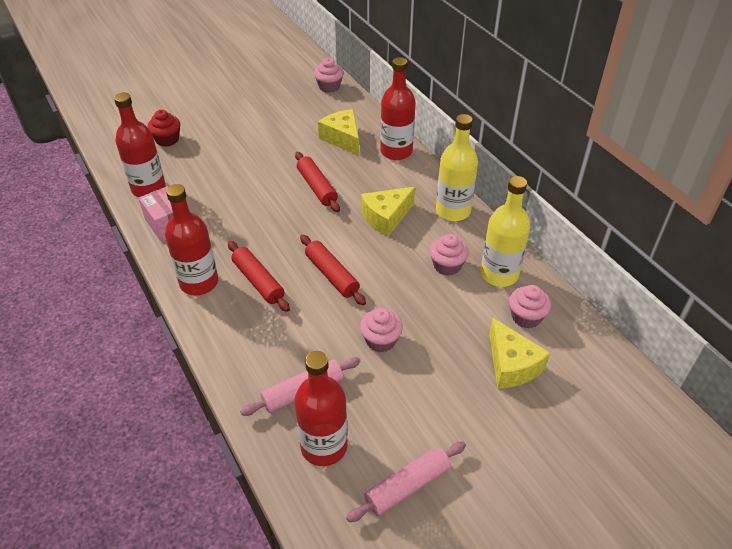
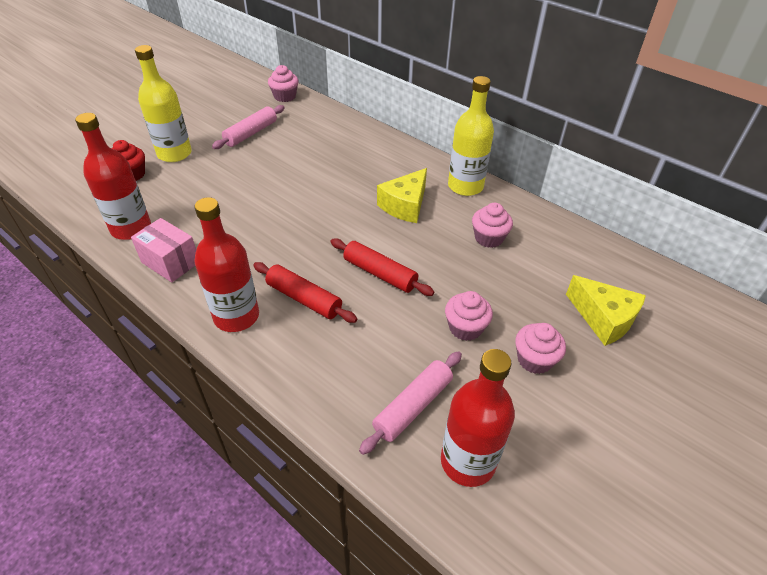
camera: 20 degrees left, 0 degrees up
(317, 187) = (320, 191): red rolling pin -> none
(342, 139) = (323, 141): yellow cheese -> none
(396, 151) = (382, 143): red bottle -> none
(407, 486) = (578, 478): pink rolling pin -> pink rolling pin (251, 133)
(499, 274) = (541, 235): yellow bottle -> yellow bottle (174, 154)
(526, 317) = (589, 269): pink cupcake -> pink cupcake (534, 360)

